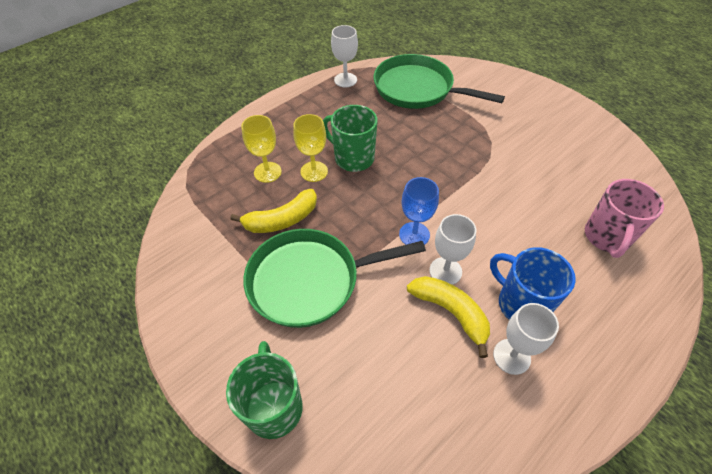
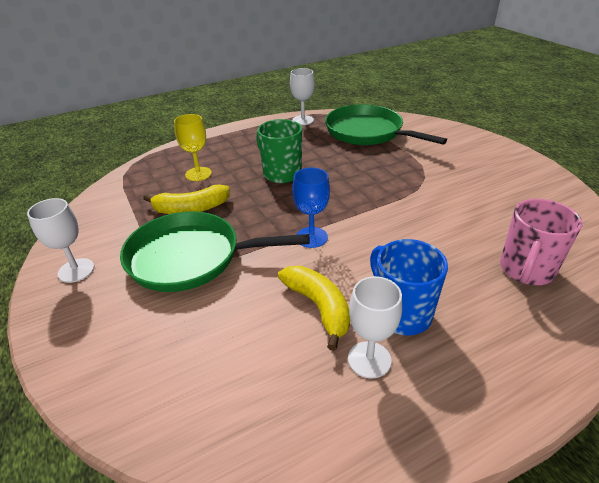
camera: 15 degrees right, 15 degrees down
(274, 406) = (97, 353): green mug -> none
(314, 171) = (240, 178): yellow goblet -> none
(445, 271) = (329, 271): white goblet -> white goblet (76, 270)

